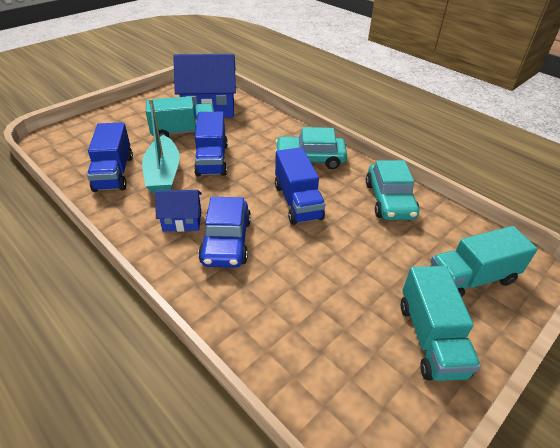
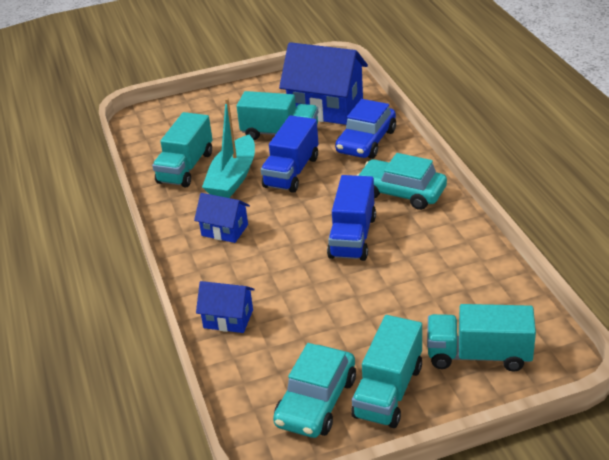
camera: 30 degrees right, 5 degrees down
(114, 173) = (185, 167): blue truck -> turquoise truck
(226, 241) = (255, 259): blue car -> blue car (366, 141)
(236, 308) = (228, 319): none -> blue house
(389, 200) = (457, 258): turquoise car -> turquoise car (316, 402)

